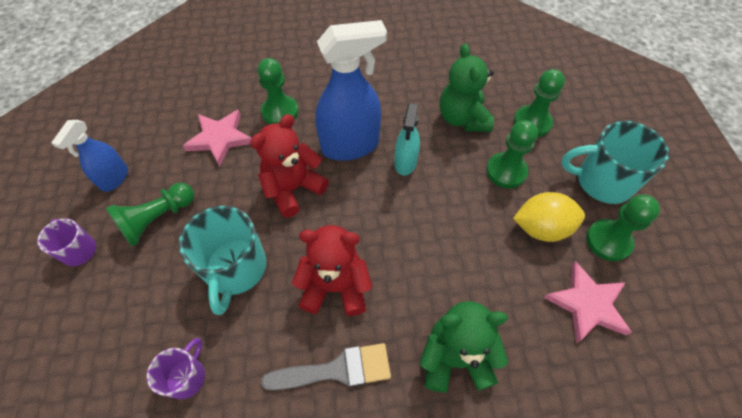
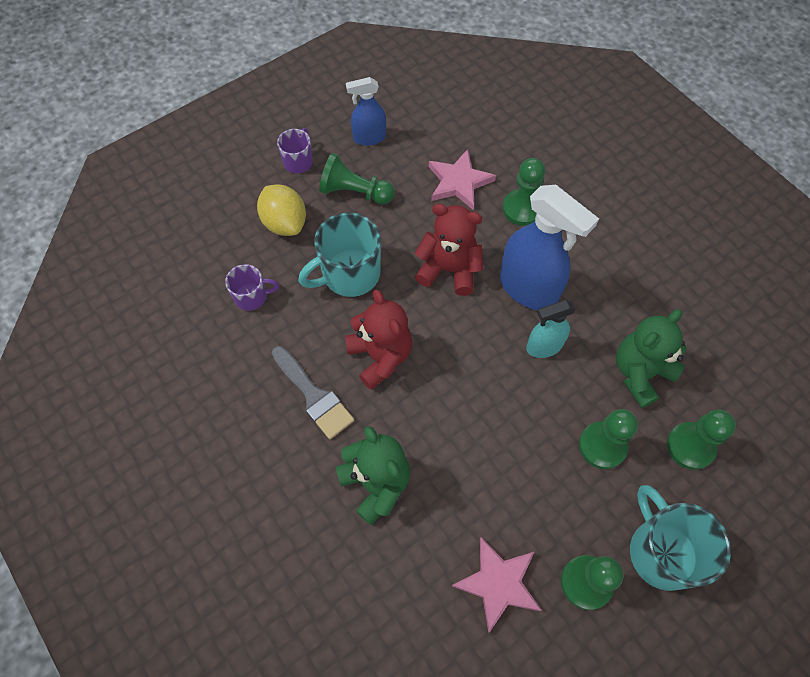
camera: 60 degrees right, 5 degrees up
(541, 228) = (556, 508): yellow lemon -> yellow lemon (285, 223)

